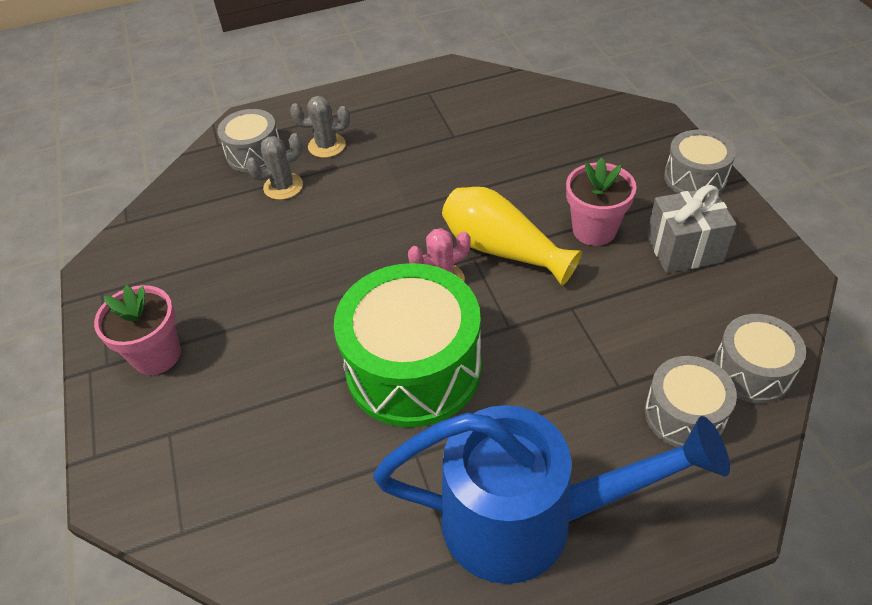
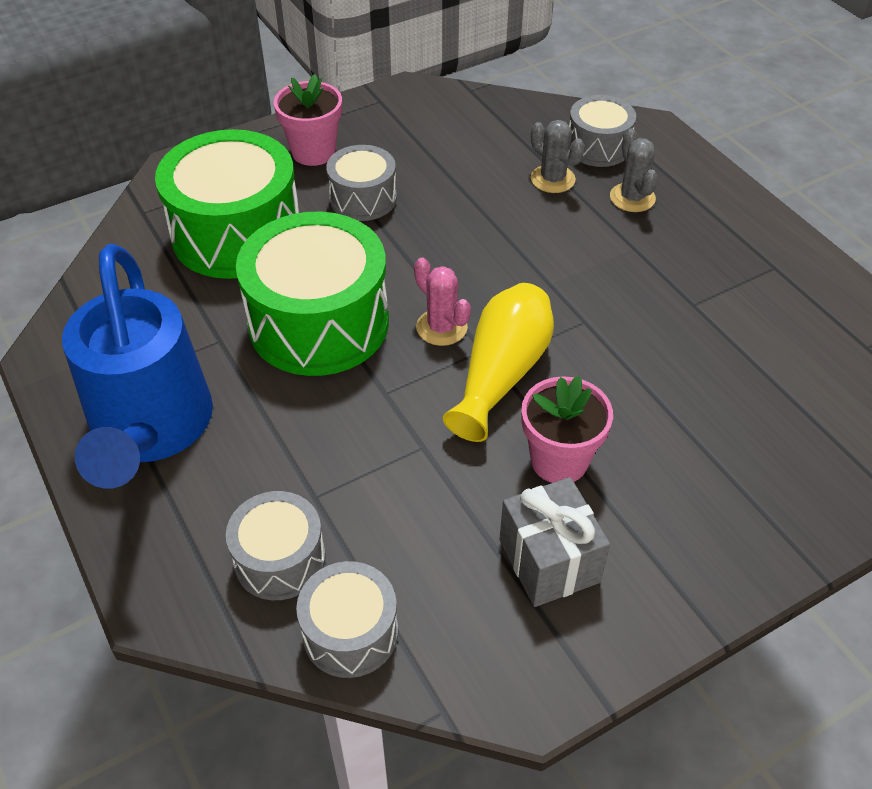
camera: 75 degrees right, 0 degrees up
(260, 432) = (237, 233): none -> green drum
(695, 178) = (703, 576): grey drum -> grey drum (363, 198)

